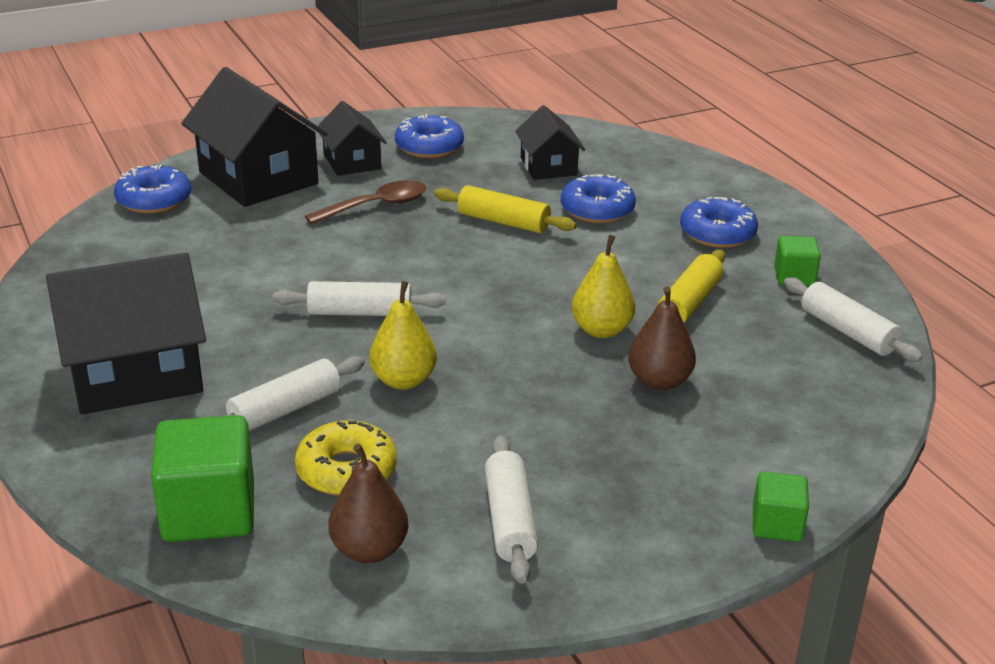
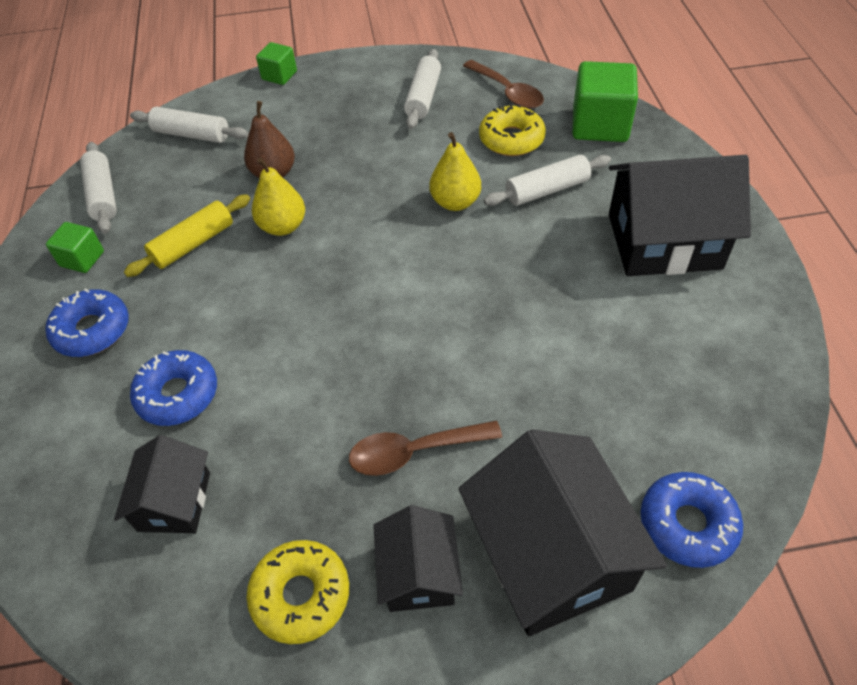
camera: 160 degrees left, 20 degrees up
(360, 313) = (472, 279): white rolling pin -> white rolling pin (192, 134)
(369, 550) = (507, 92): brown pear -> brown spoon
(429, 147) = (301, 595): blue donut -> yellow donut
(503, 222) = (287, 391): yellow rolling pin -> none

